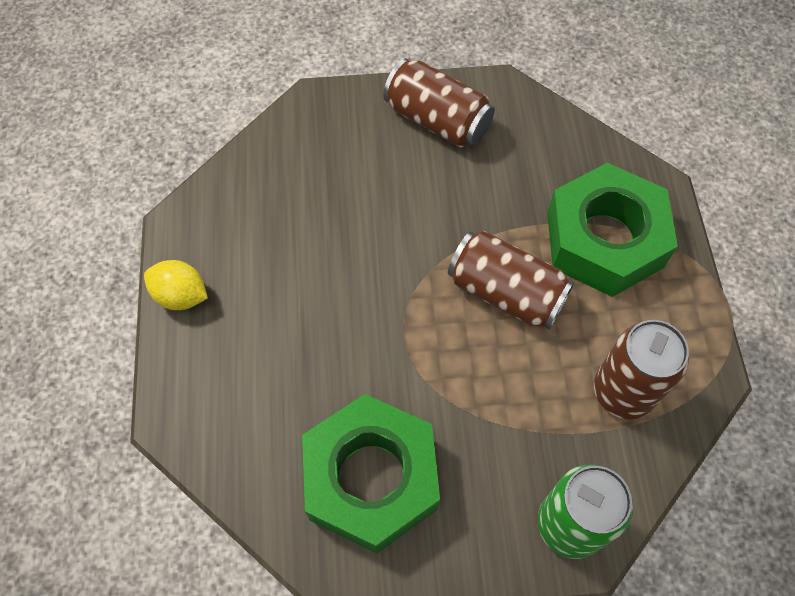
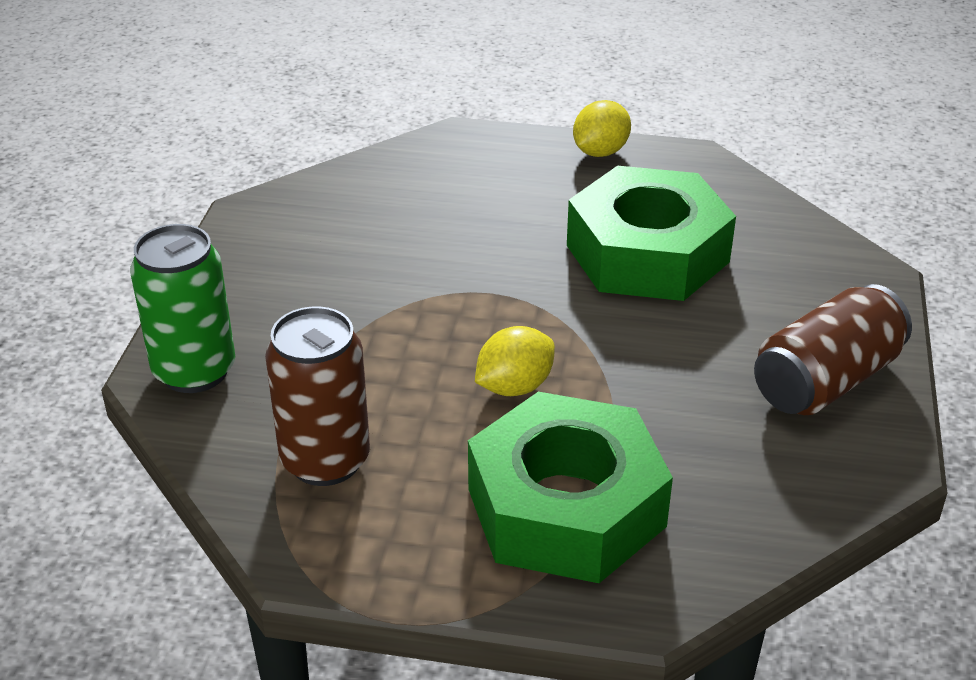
camera: 105 degrees right, 25 degrees down
(371, 478) = (331, 243): green nut -> green nut (647, 253)
(505, 293) = (514, 387): brown can -> yellow lemon

